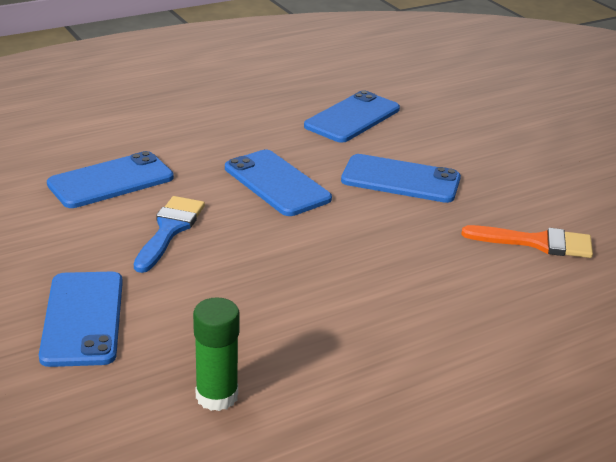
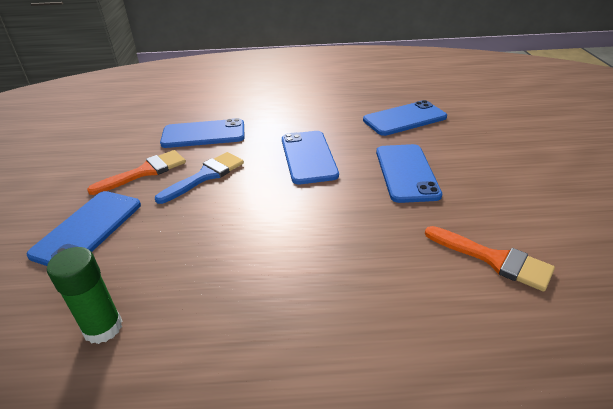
camera: 30 degrees right, 5 degrees up
(81, 242) = (145, 172): none -> orange brush
(400, 179) = (406, 173): blue phone -> blue phone turned 45 degrees clockwise

